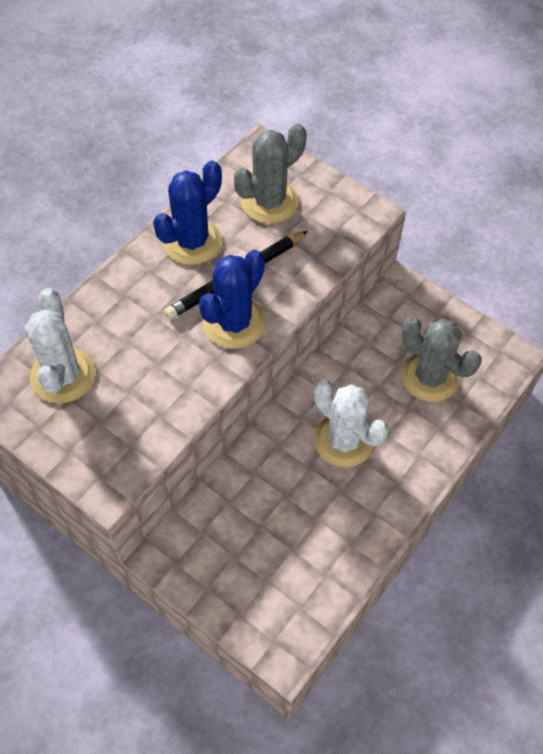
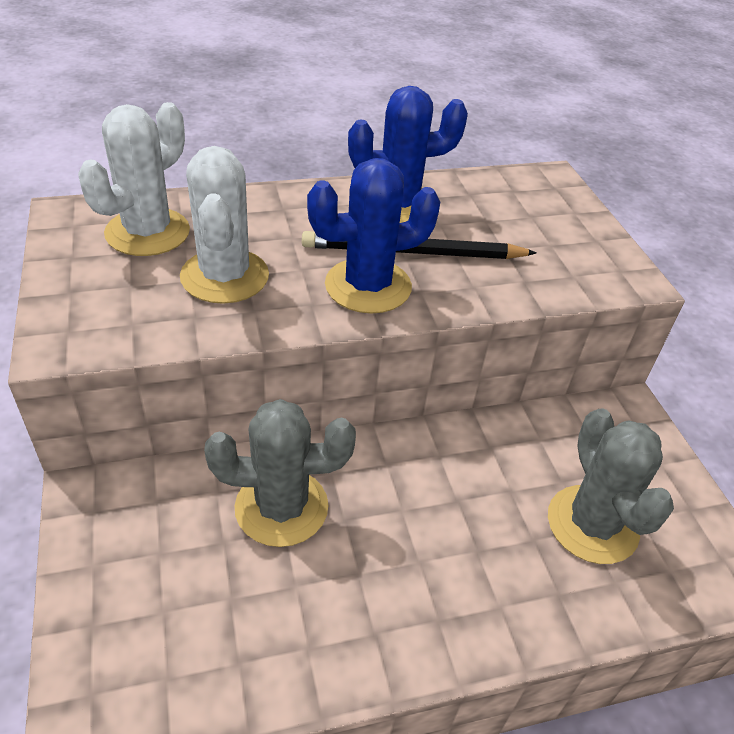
camera: 35 degrees right, 15 degrees down
(269, 202) = (517, 215): grey cactus -> grey cactus (281, 507)
(344, 440) = (414, 520): white cactus -> white cactus (225, 276)

